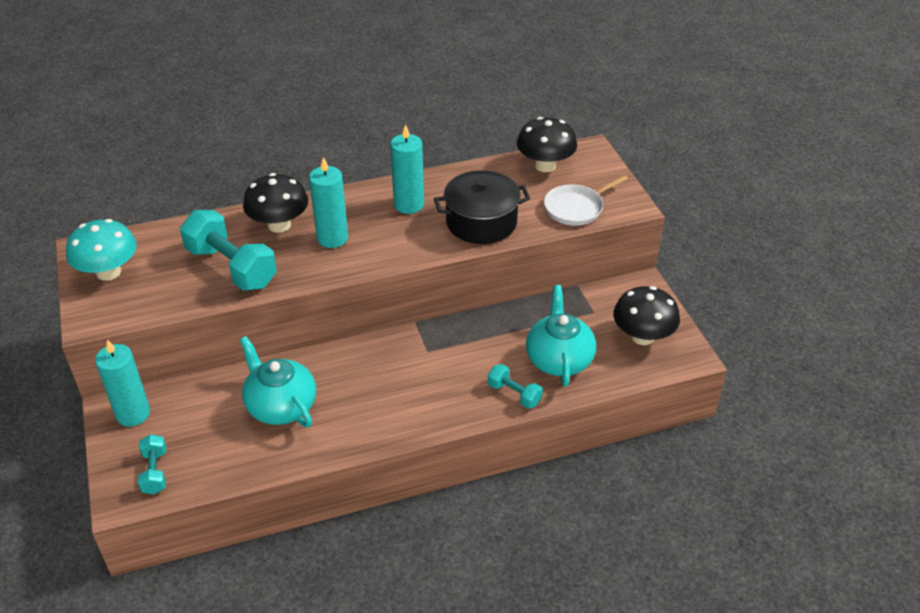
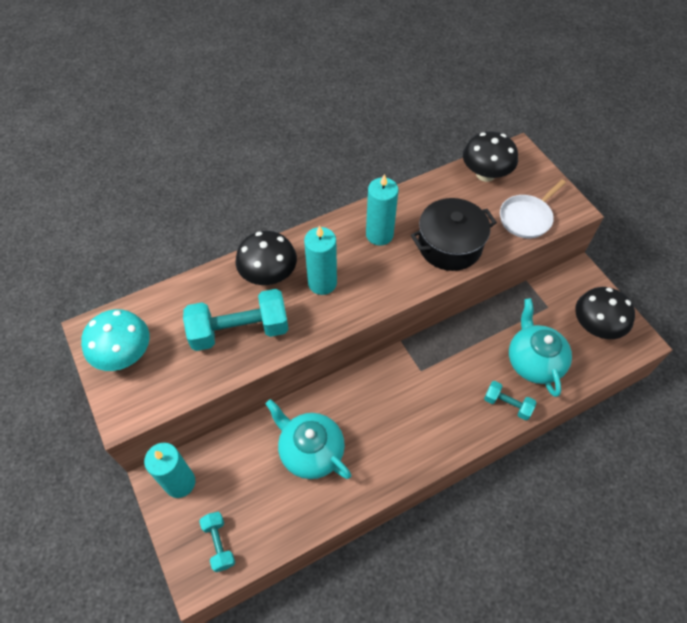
camera: 10 degrees left, 15 degrees up
(231, 267) = (239, 331): turquoise dumbbell -> turquoise dumbbell turned 45 degrees counterclockwise

